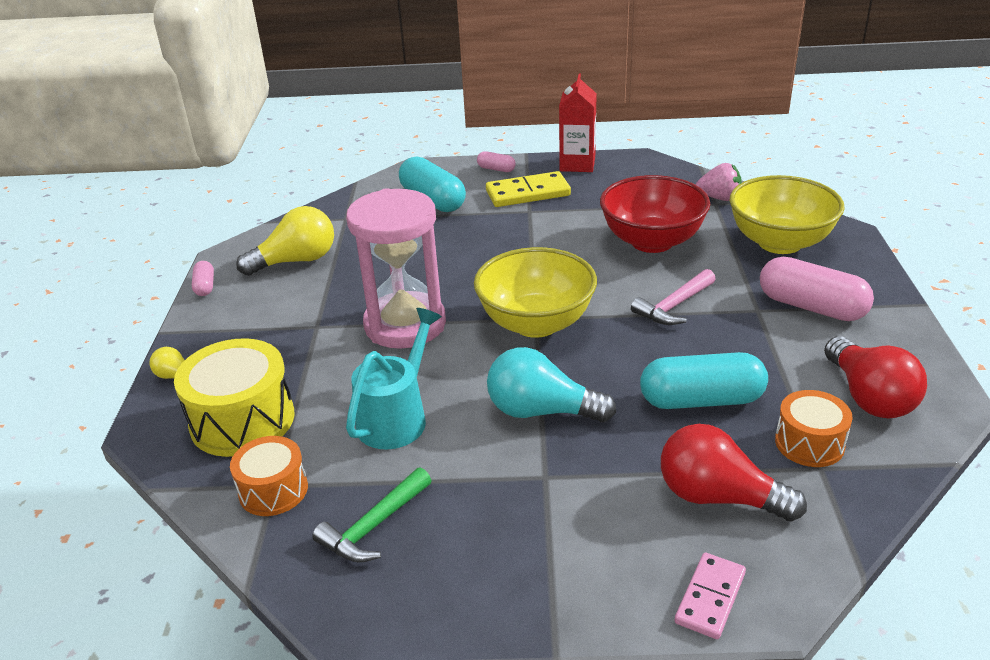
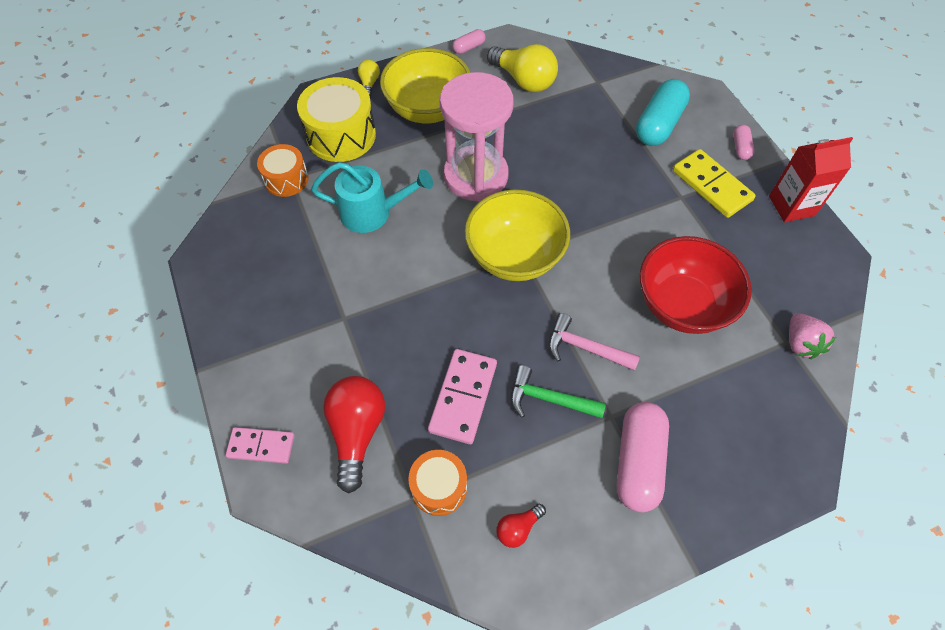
camera: 65 degrees right, 25 degrees up
(373, 526) = (271, 241): green hammer -> green hammer (548, 399)
(541, 411) = (410, 294): turquoise light bulb -> none
(701, 400) = (463, 397): turquoise capsule -> pink domino
(779, 242) = (741, 415): yellow bowl -> yellow bowl (428, 109)
(869, 397) = (518, 528): red light bulb -> red light bulb, size x0.49

